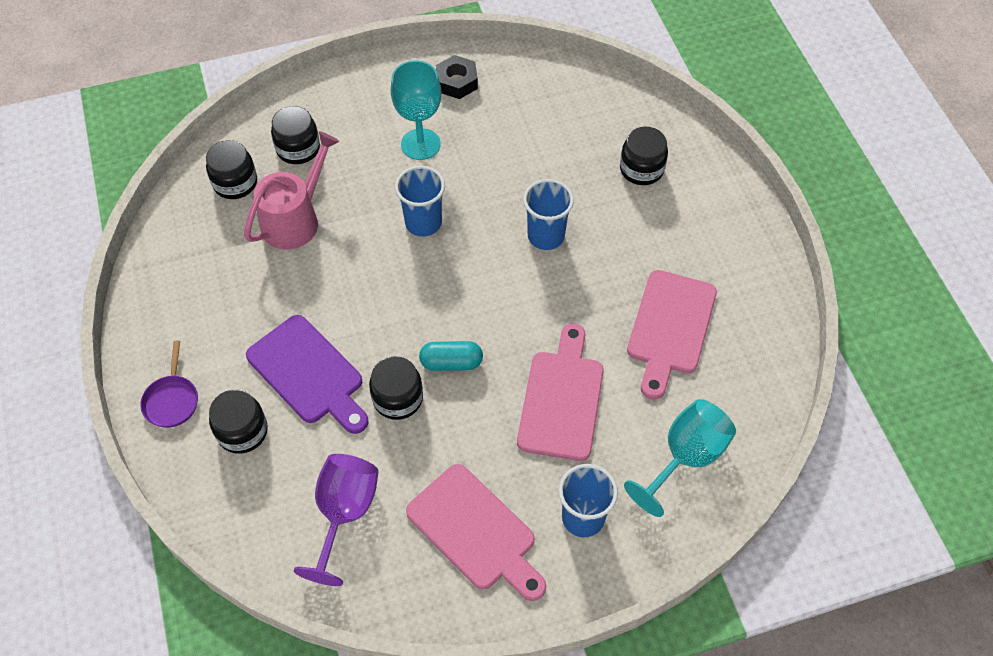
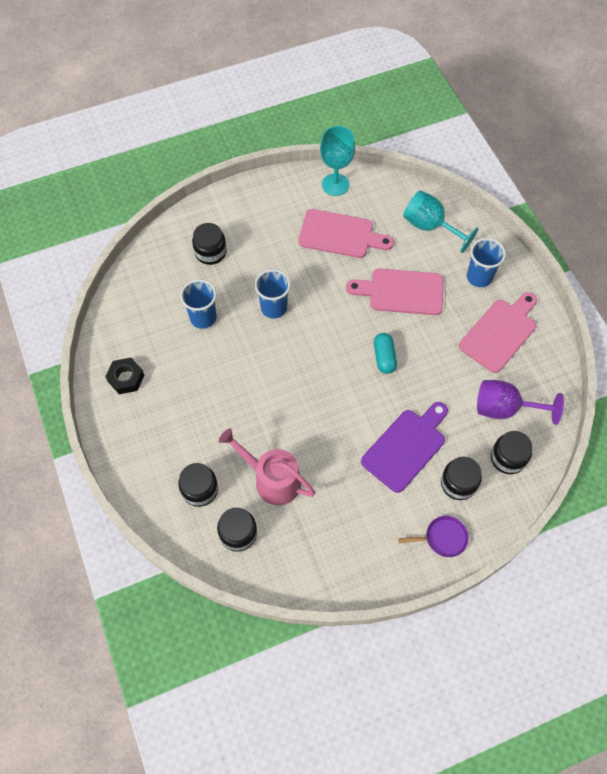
camera: 95 degrees left, 5 degrees up
(398, 398) = (416, 387): black jar -> black jar (508, 458)
(420, 144) = (192, 398): turquoise goblet -> turquoise goblet (335, 184)
(423, 223) = (268, 387): blue cup -> blue cup (203, 318)

